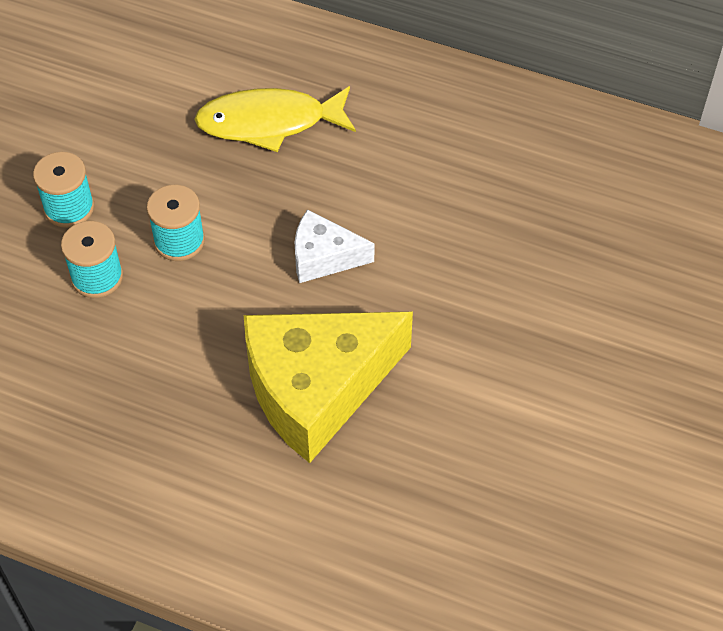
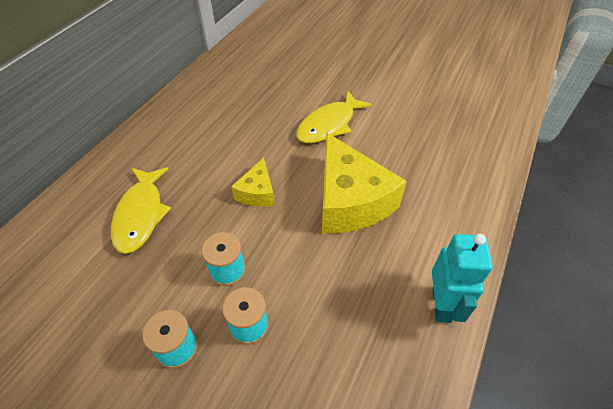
camera: 85 degrees left, 5 degrees down
(126, 512) = (442, 304): none -> turquoise robot
(324, 257) = (257, 192): white cheese -> yellow cheese
(504, 349) = (329, 124): none -> yellow fish

